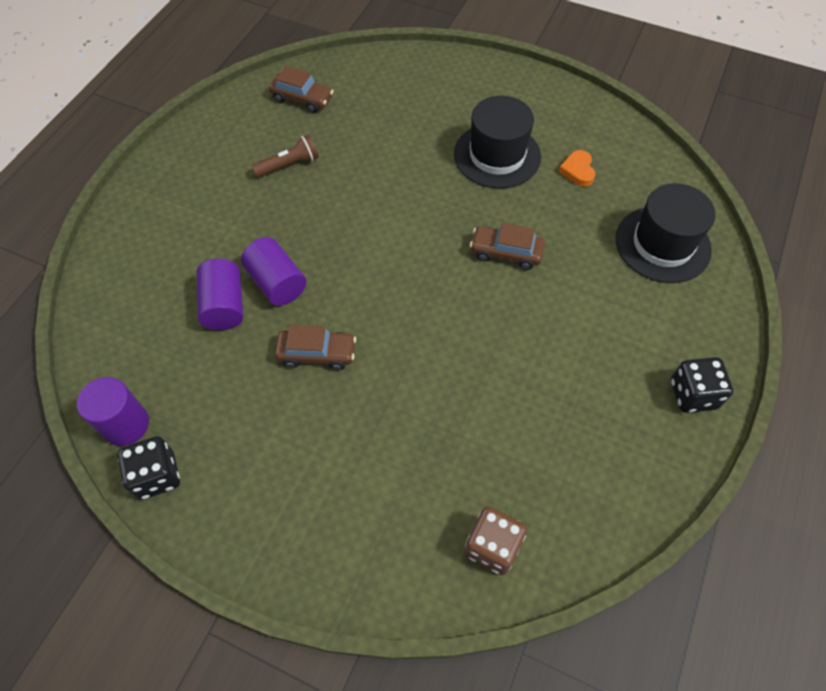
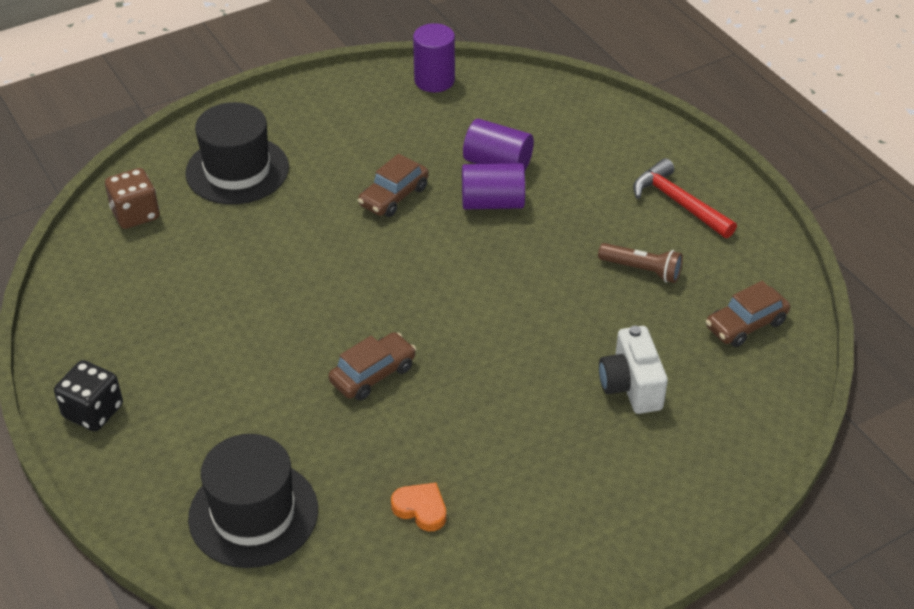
camera: 125 degrees right, 15 degrees down
(157, 475) = (376, 82): black dice -> none
(199, 176) = (678, 203): none -> red hammer
(288, 165) = (642, 270): brown flashlight -> brown flashlight turned 75 degrees counterclockwise
(400, 126) = (631, 386): none -> white camera
(497, 155) = (510, 447): black hat -> black hat (237, 170)

